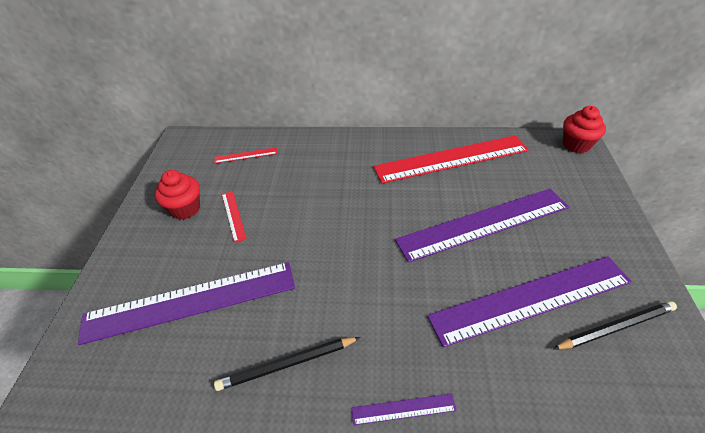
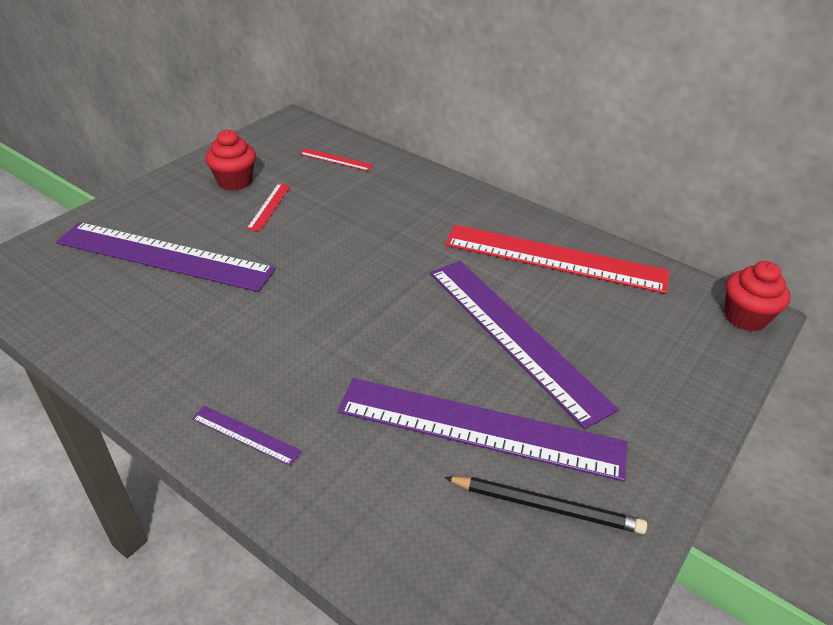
camera: 30 degrees right, 5 degrees down
(287, 364) = (189, 345): black pencil -> none
(483, 224) = (514, 336): purple ruler -> purple ruler turned 45 degrees clockwise

